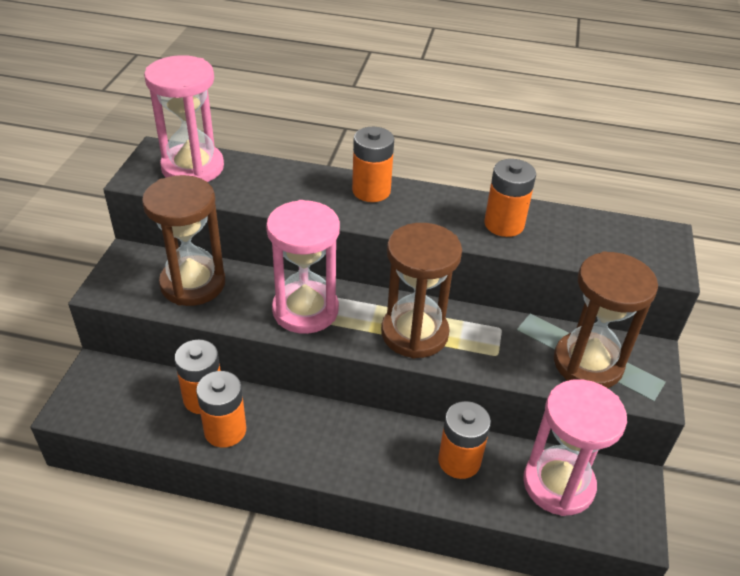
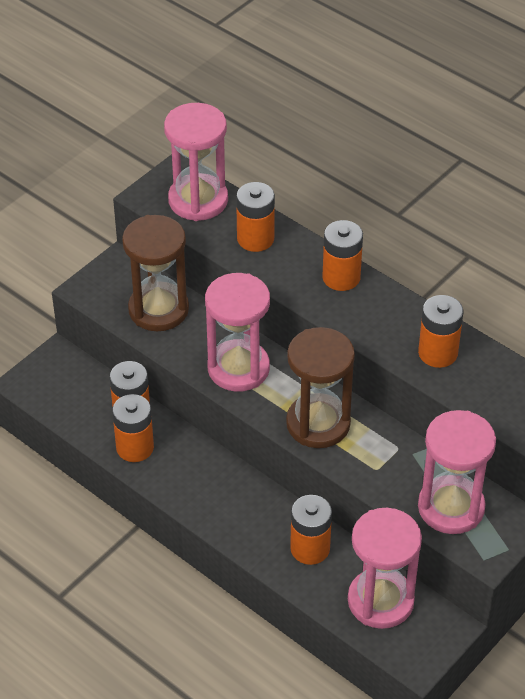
camera: 30 degrees right, 5 degrees up
(269, 183) = (255, 239): none -> orange battery
(587, 363) = (451, 507): brown hourglass -> pink hourglass

